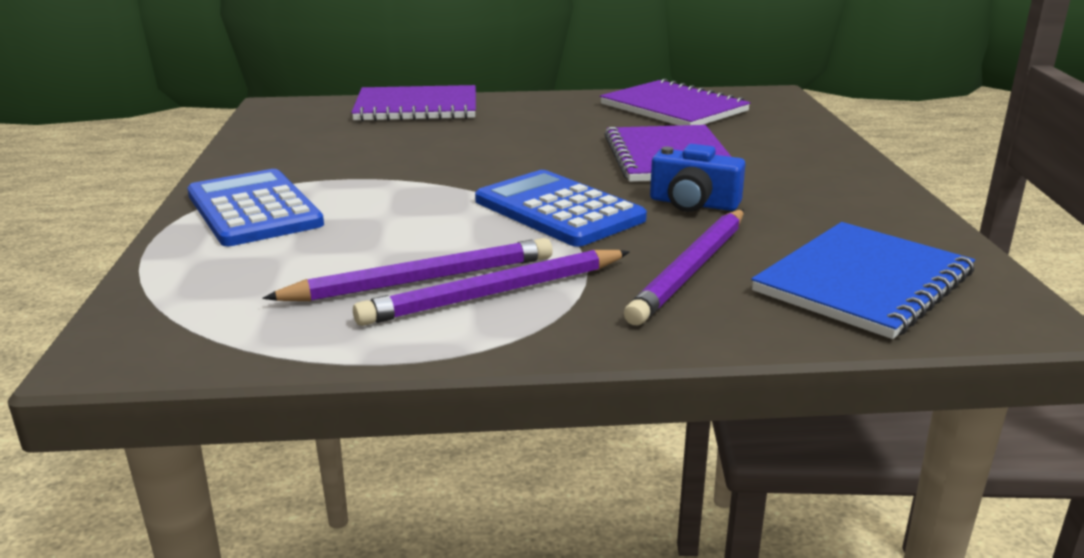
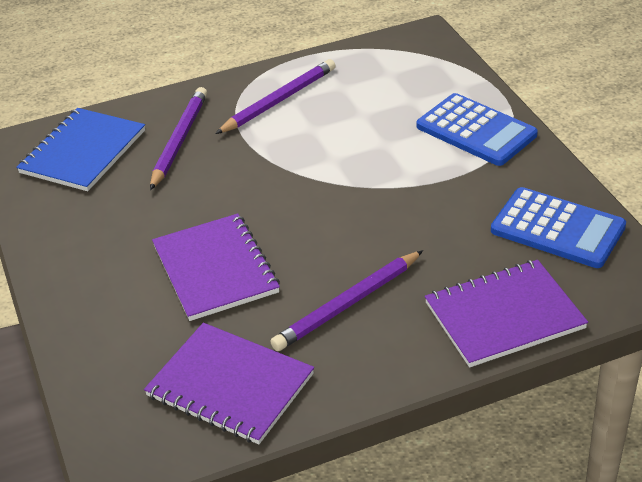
camera: 165 degrees right, 15 degrees up
(422, 280) = (322, 100): purple pencil -> purple pencil (347, 304)
(558, 210) = (277, 176): blue calculator -> blue calculator (557, 228)
(693, 204) = (186, 205): blue camera -> none

